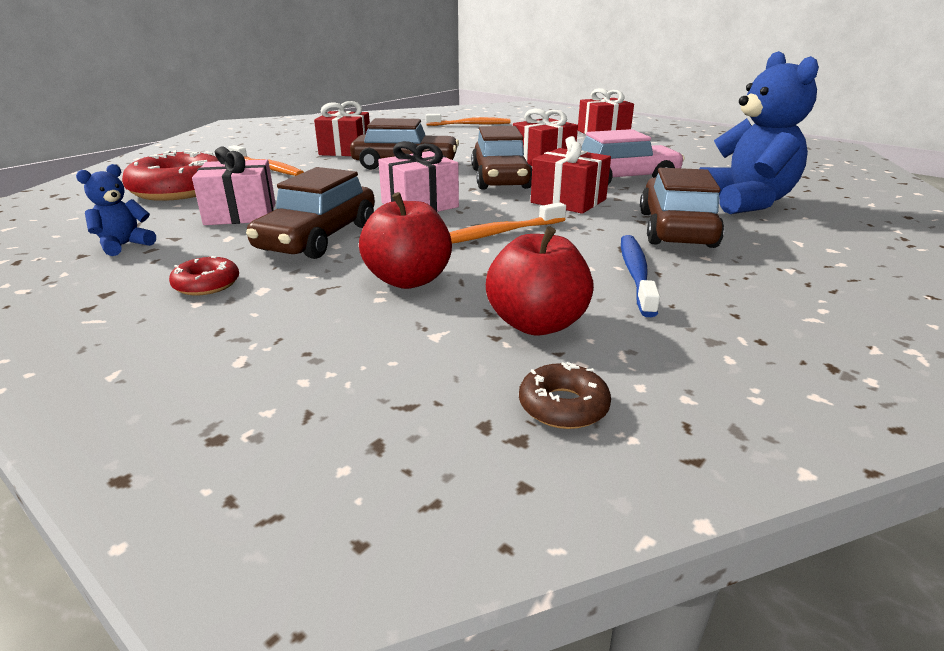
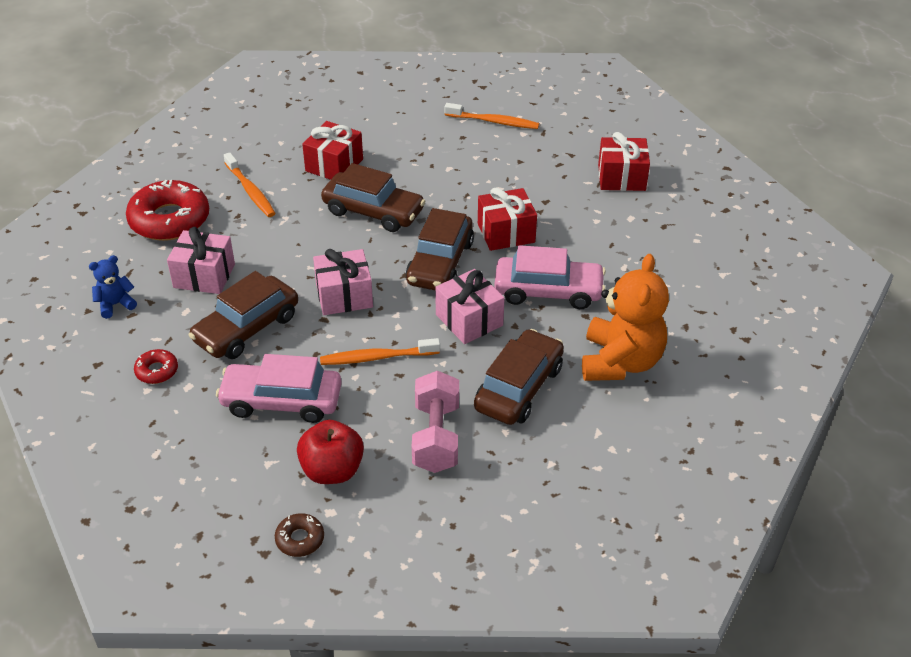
camera: 20 degrees right, 15 degrees up
(408, 280) = (281, 401): red apple -> pink car
(568, 201) = (469, 320): red gift -> pink gift
(636, 274) = (436, 437): blue toothbrush -> pink dumbbell
(745, 202) = (620, 362): blue teddy bear -> orange teddy bear

